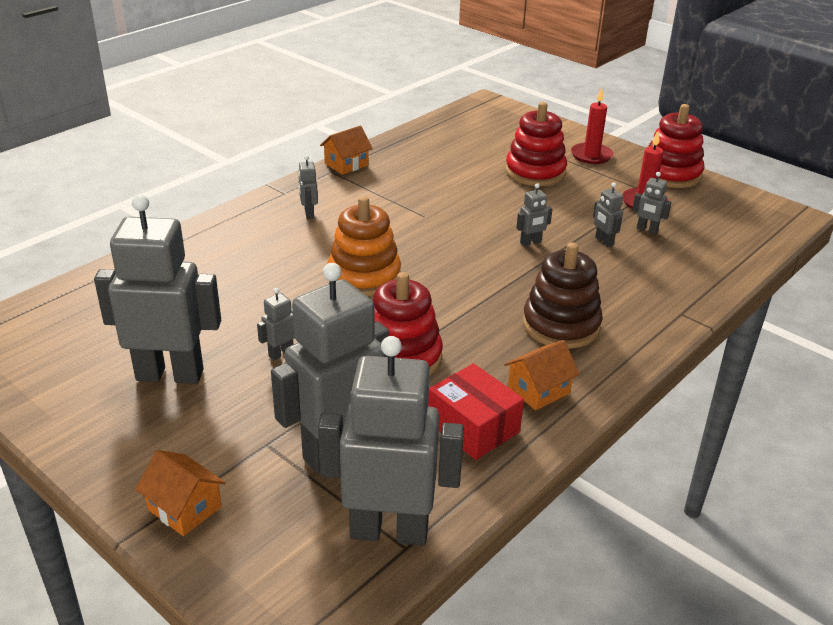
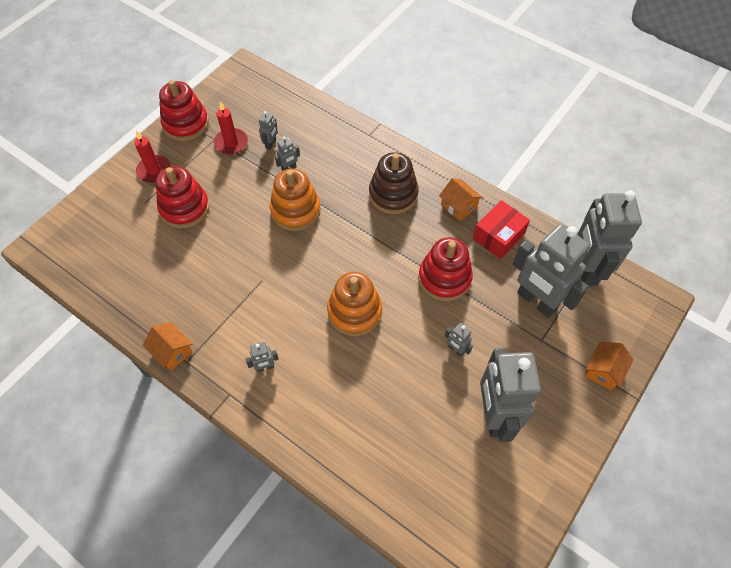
camera: 95 degrees left, 25 degrees up
(530, 243) = (295, 210): grey robot -> orange stacking toy

